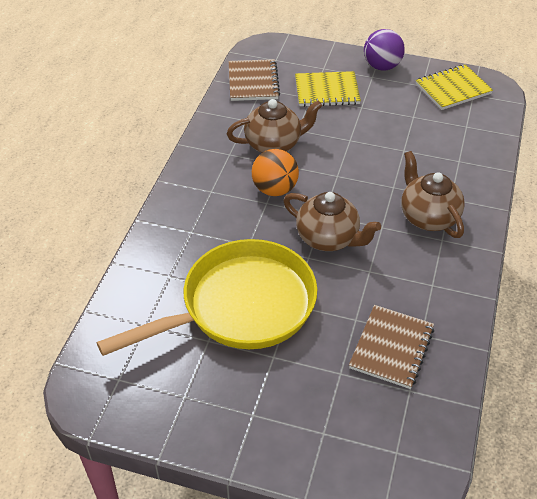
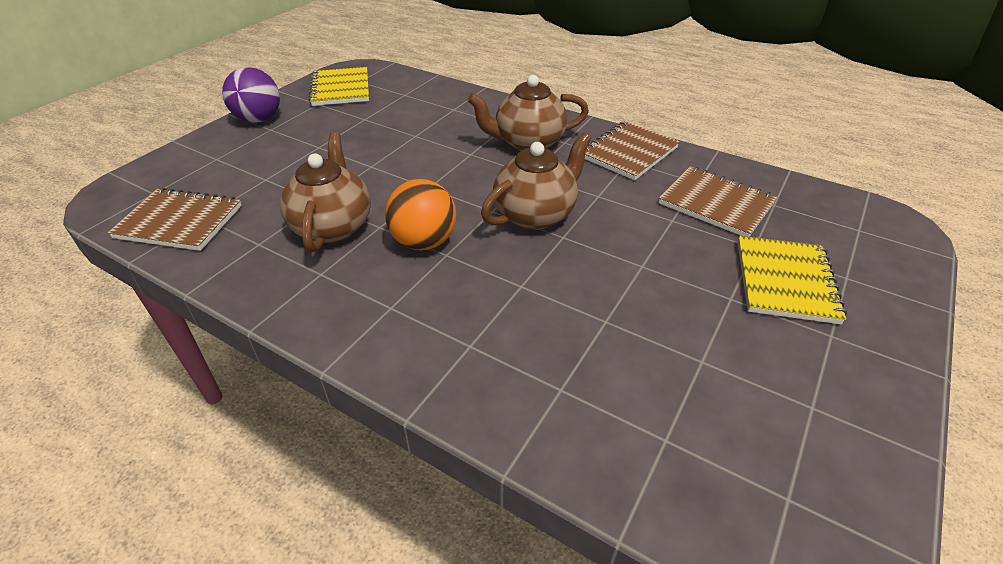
camera: 75 degrees left, 5 degrees down
(240, 306) = (639, 314): yellow pan -> none
(327, 91) = (264, 164): yellow notebook -> yellow notebook (785, 281)
(446, 284) = (628, 152): none -> brown notebook

